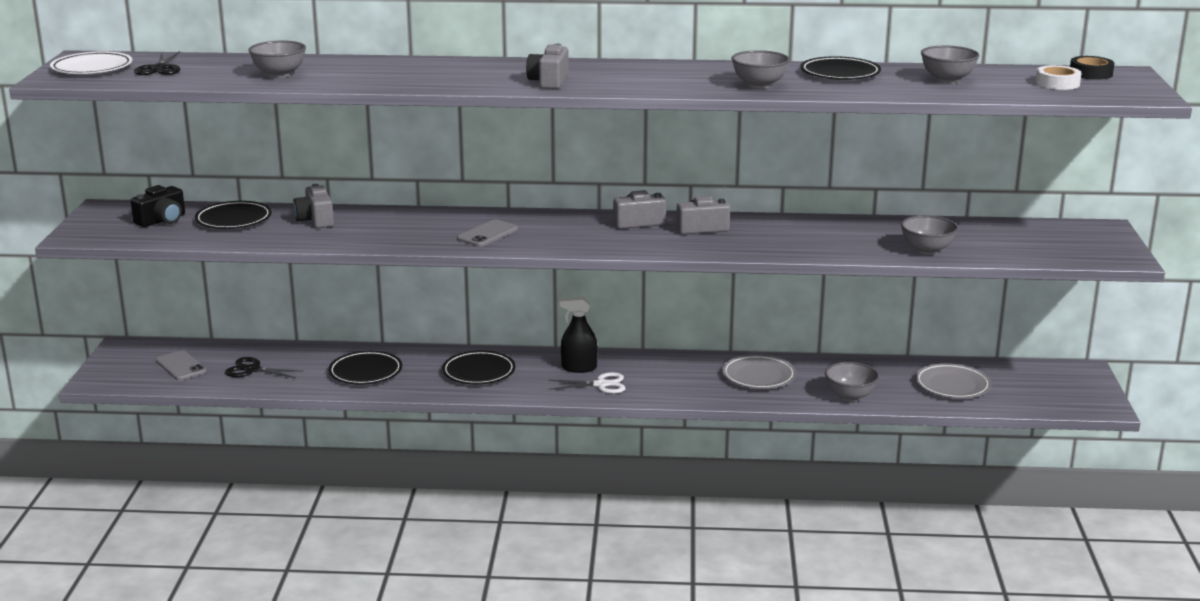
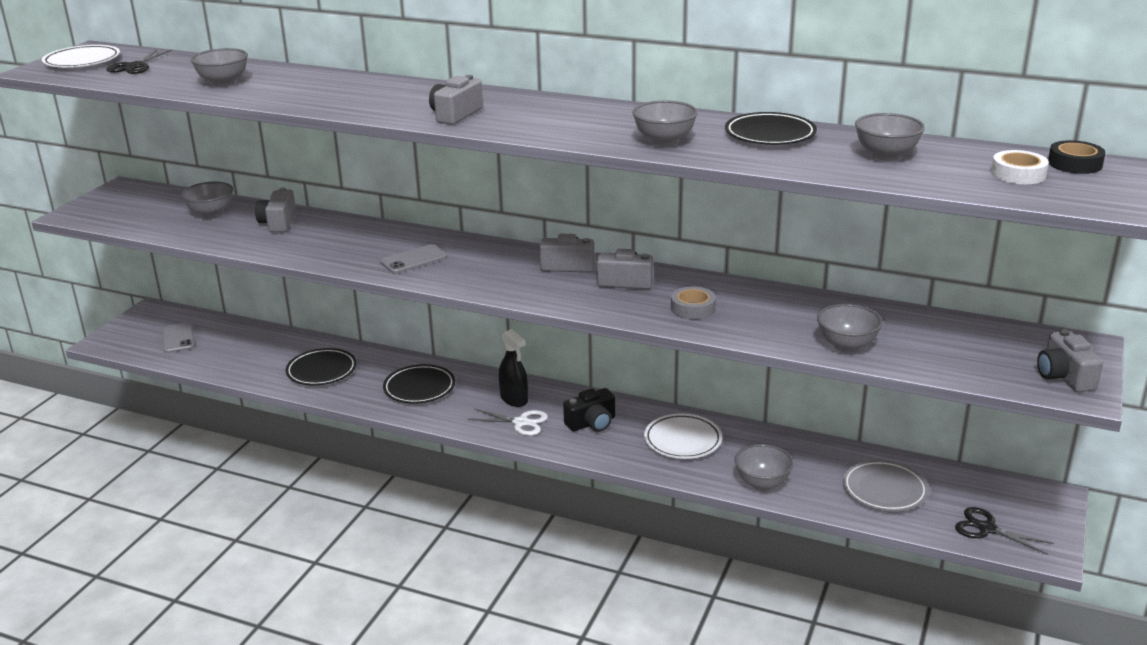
camera: 20 degrees right, 5 degrees up
(162, 220) = (154, 206): black camera -> black camera (592, 423)
(233, 220) = (211, 213): black plate -> grey bowl
(252, 370) = (231, 352): black scissors -> black scissors (987, 529)
(579, 368) = (514, 399): black spray bottle -> black spray bottle turned 150 degrees counterclockwise
(758, 376) = (682, 440): grey plate -> white plate
(778, 240) = (693, 308): none -> grey tape
(1105, 250) = (1064, 376): none -> grey camera

